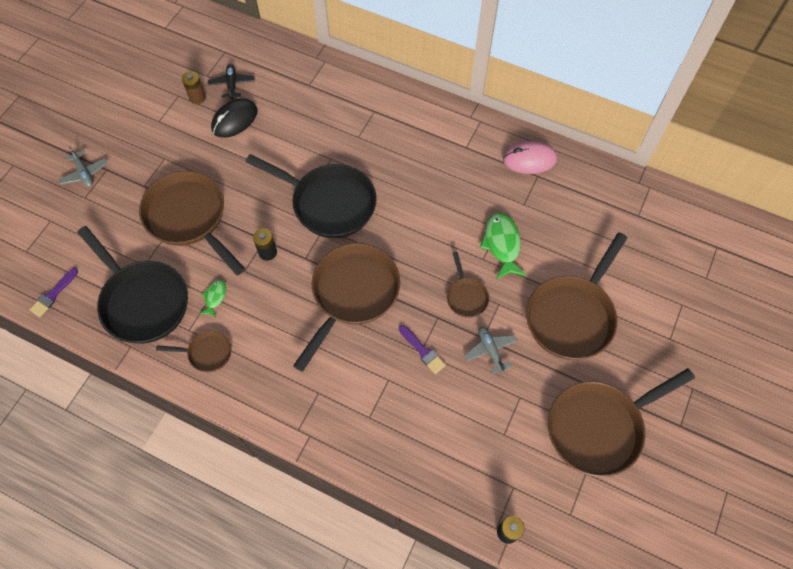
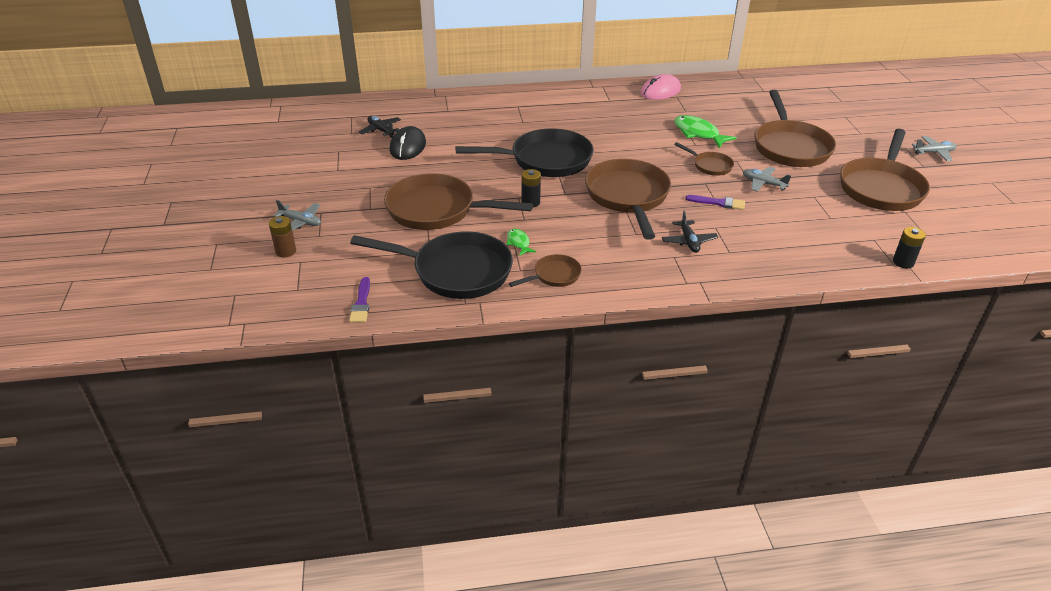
camera: 35 degrees left, 25 degrees down
(197, 97) = (358, 146): brown battery -> brown battery (286, 251)
(348, 382) = (688, 241): none -> black plane
(716, 413) = (934, 153): none -> grey plane

